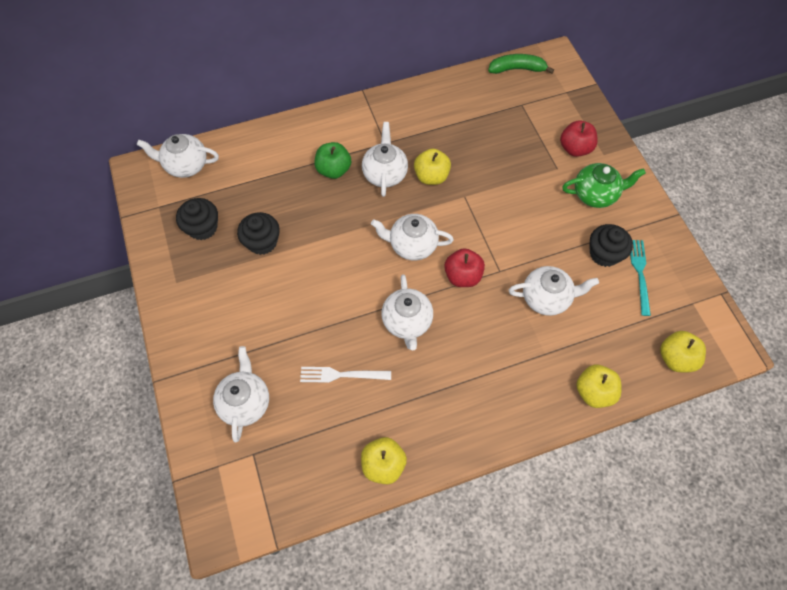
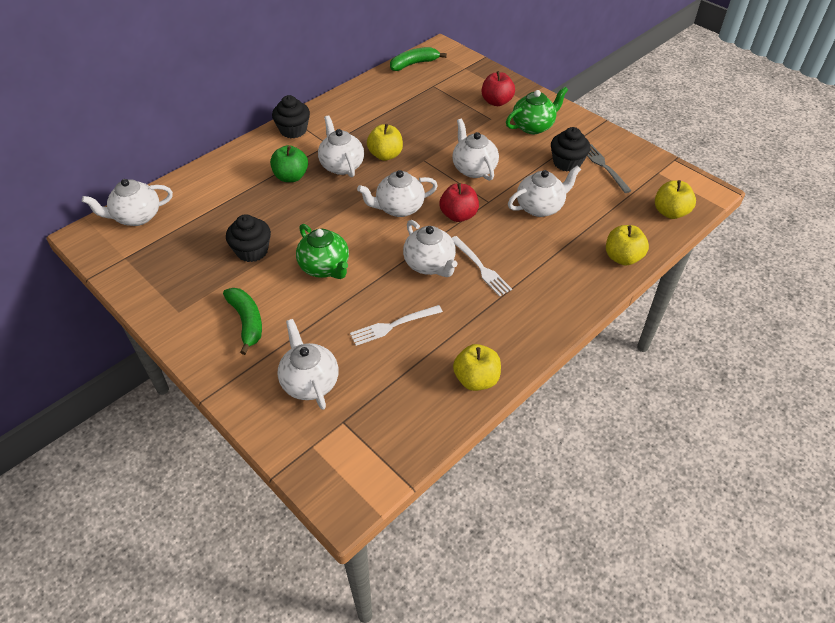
camera: 25 degrees left, 15 degrees down
(203, 227) = (182, 259): black cupcake -> black cupcake (293, 130)
(224, 317) = (247, 321): none -> green banana
(314, 286) = (325, 267): none -> green teapot
(452, 346) = (481, 268): none -> white fork
(506, 225) = (473, 169): none -> white teapot
(639, 273) = (603, 166): turquoise fork -> grey fork

